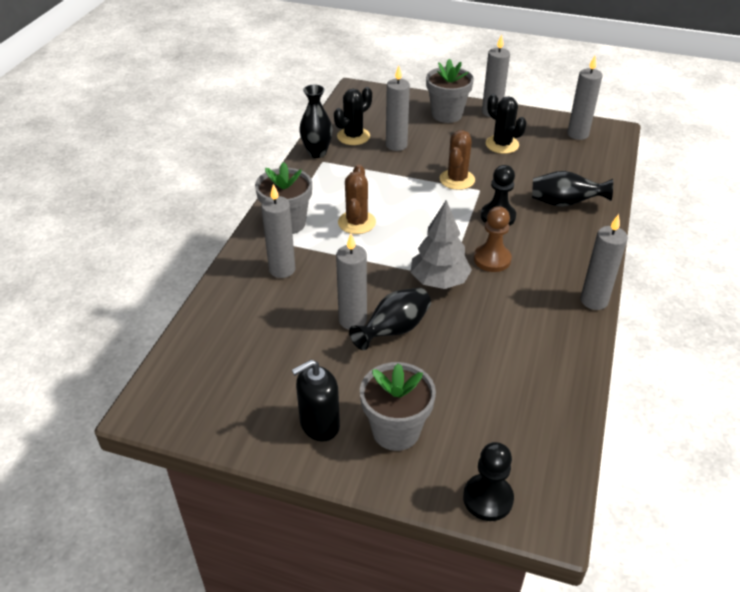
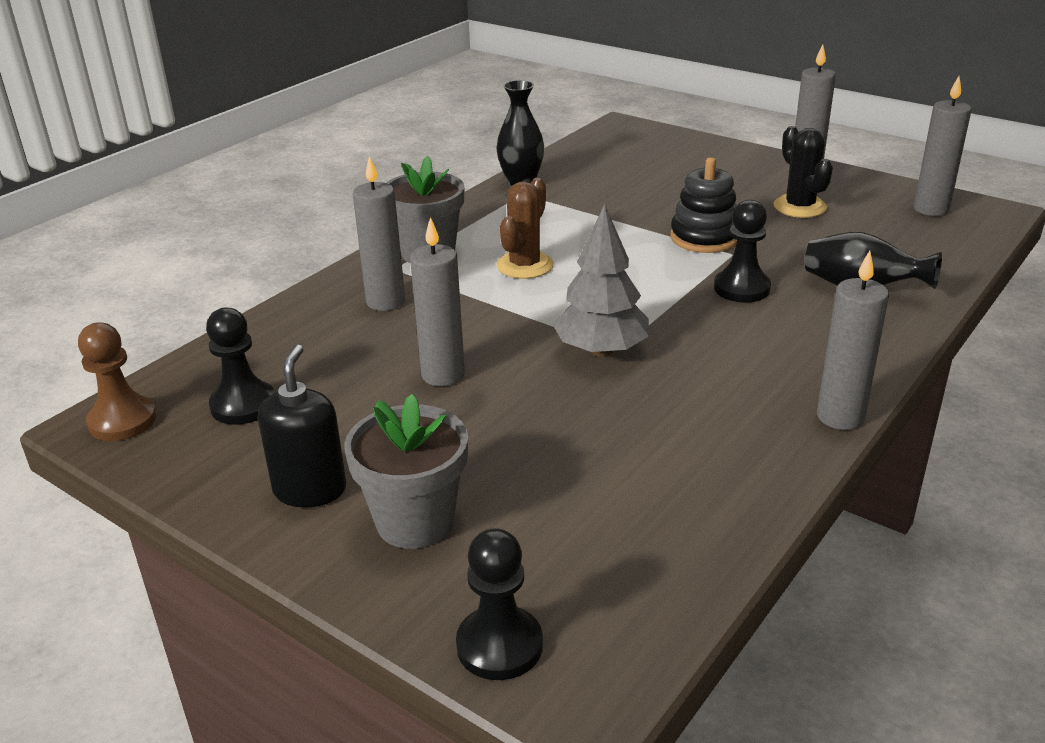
camera: 20 degrees right, 10 degrees down
(237, 372) = (243, 405): none -> black pawn
(319, 424) = (310, 489): black soap dispenser -> black soap dispenser turned 105 degrees clockwise
(353, 136) = (583, 173): black cactus -> none
(394, 330) = (495, 397): black vase -> none
(396, 145) = (638, 189): grey candle -> none
(447, 114) = (735, 164): grey flower pot -> none
(457, 179) = (704, 237): brown cactus -> black stacking toy
(492, 259) = (700, 338): brown pawn -> brown pawn (122, 421)

